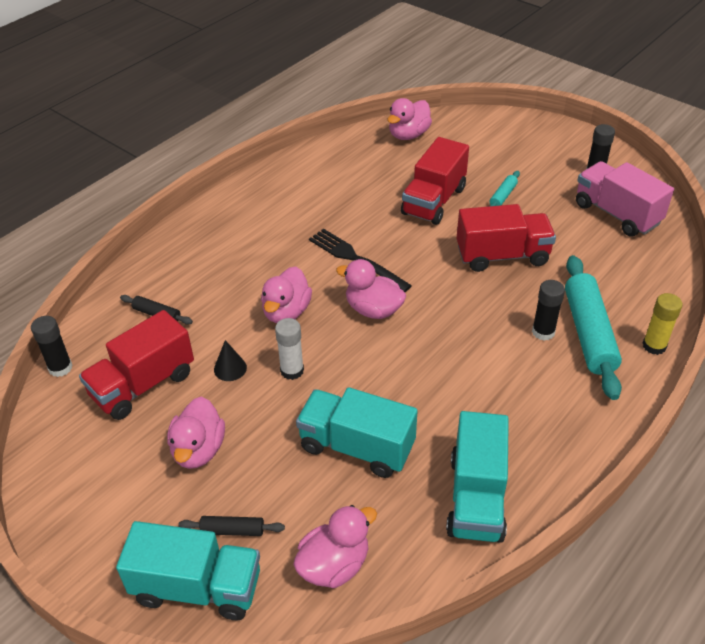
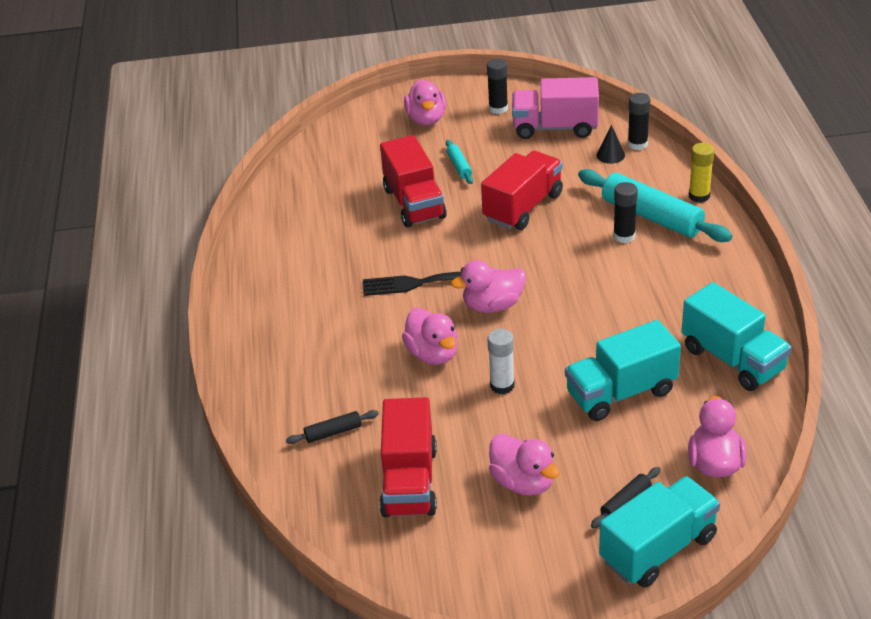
camera: 45 degrees left, 5 degrees down
(60, 368) = (321, 526): black glue stick -> black glue stick (637, 144)
(230, 368) = (455, 419): black cone -> black cone (610, 155)
(408, 135) = (313, 168): pink duck -> pink duck (426, 119)

